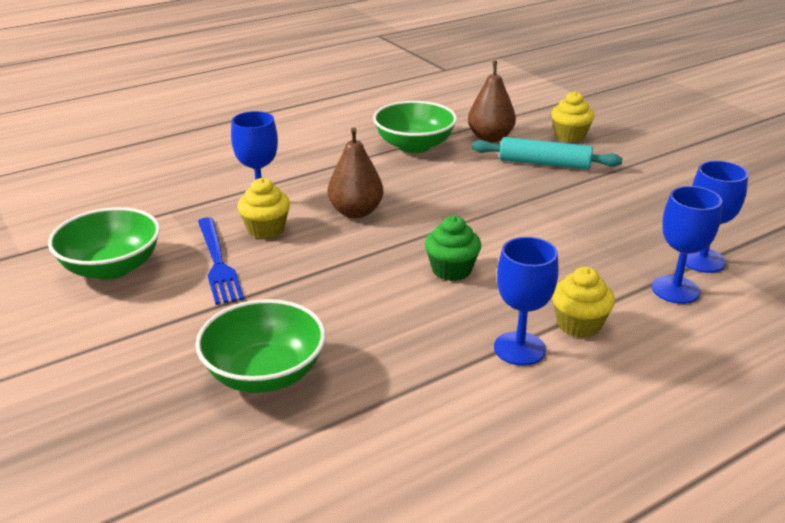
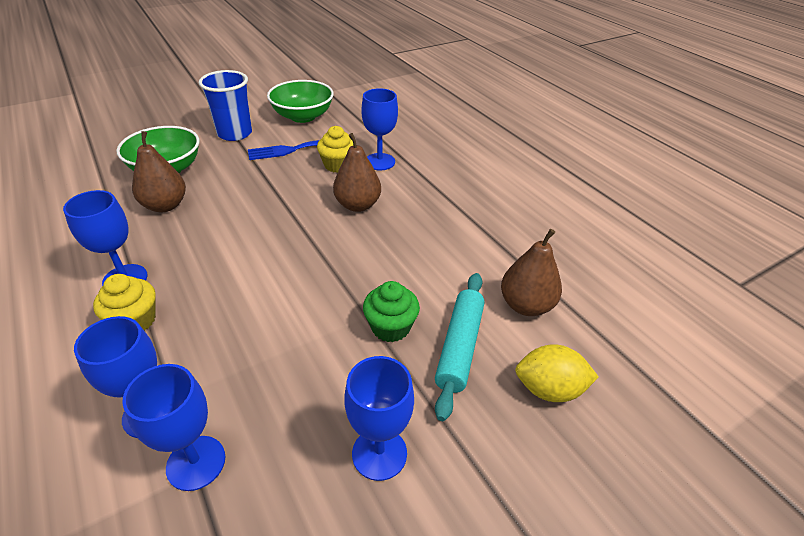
camera: 90 degrees right, 10 degrees up
(155, 325) = (234, 133): none -> blue cup
(365, 352) = (165, 206): none -> brown pear
(414, 146) = (494, 244): green bowl -> none
(451, 270) = (250, 252): green cupcake -> green cupcake (390, 327)
(570, 136) = (549, 389): yellow cupcake -> yellow lemon
(652, 191) = (379, 453): none -> blue goblet

